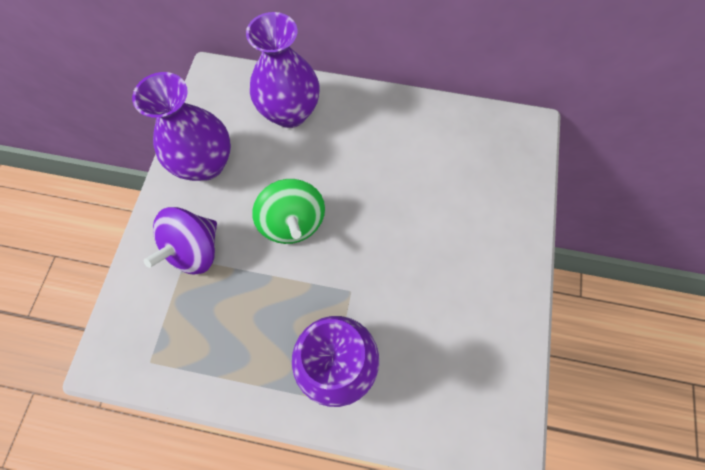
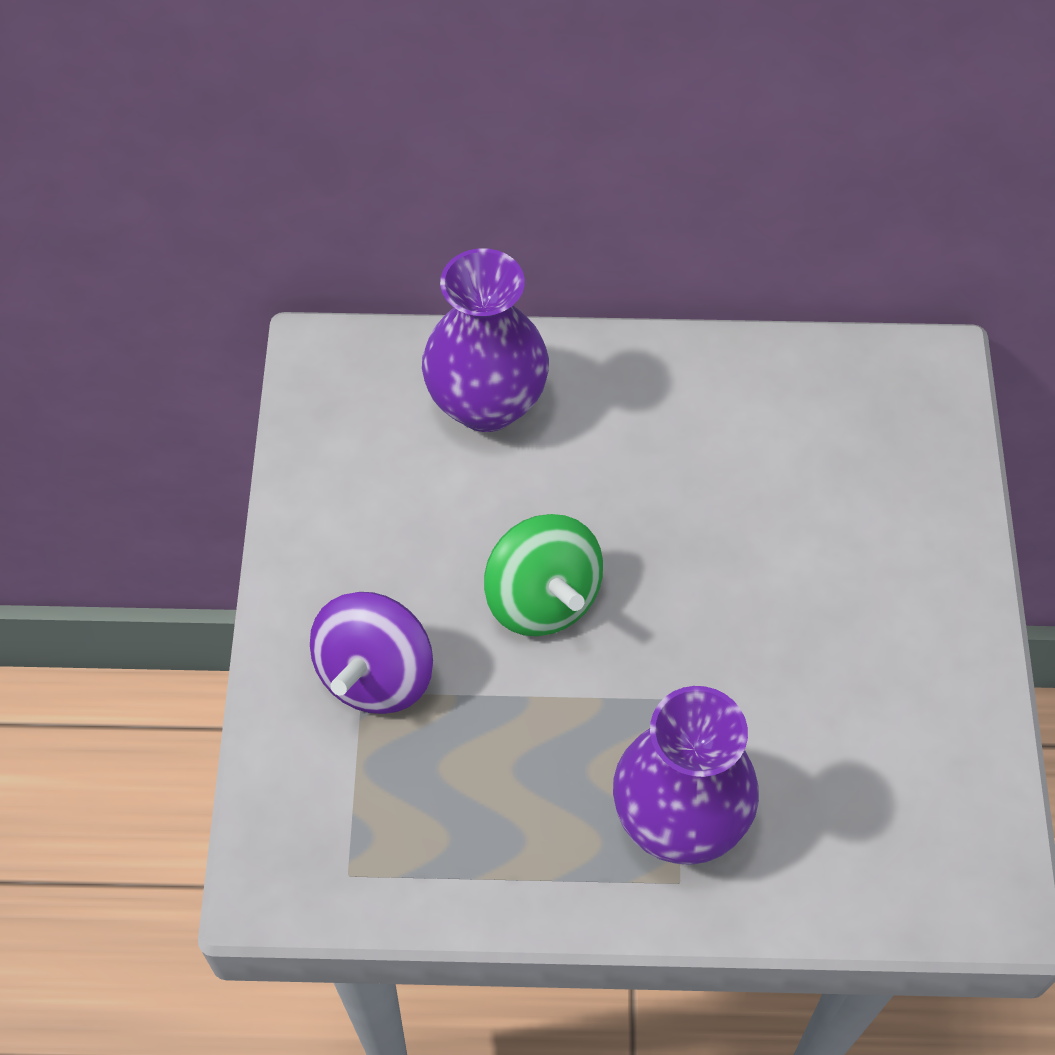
camera: 10 degrees left, 10 degrees down
(206, 164) = (353, 520): purple vase -> none

